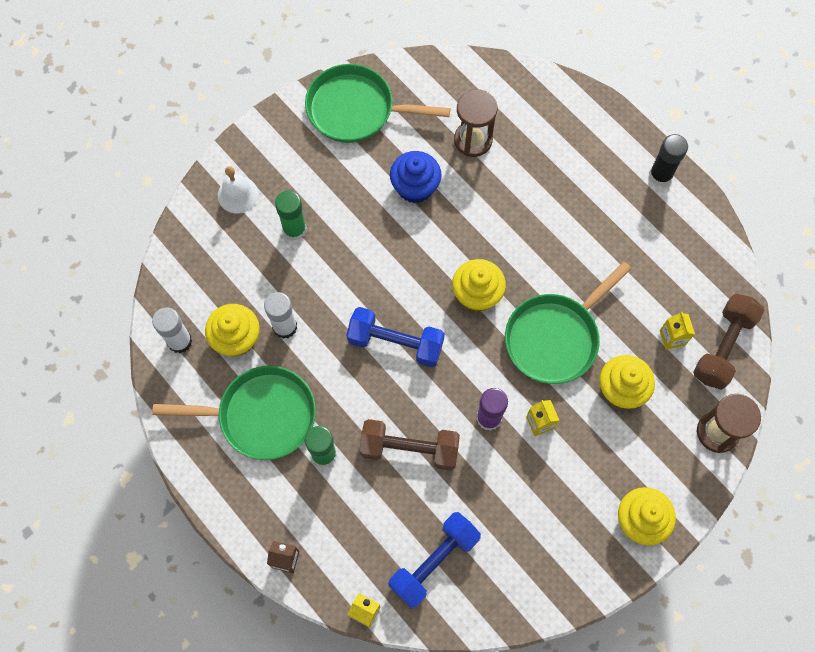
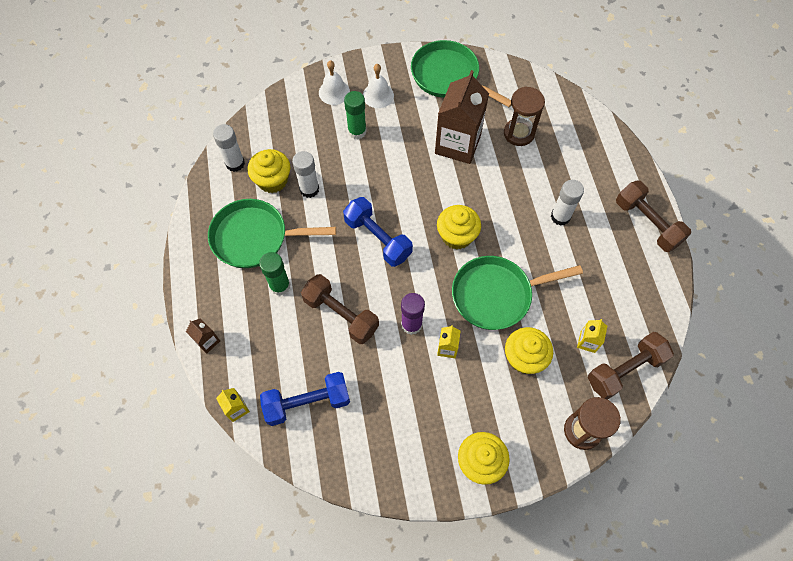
camera: 30 degrees right, 5 degrees down
(260, 415) = (255, 237): green pan -> green pan turned 150 degrees clockwise
(291, 173) = (378, 95): none -> white bell
(415, 187) = (457, 144): blue cupcake -> brown carton
(570, 215) = (560, 216): none -> white glue stick
(660, 175) = (647, 223): black glue stick -> brown dumbbell

